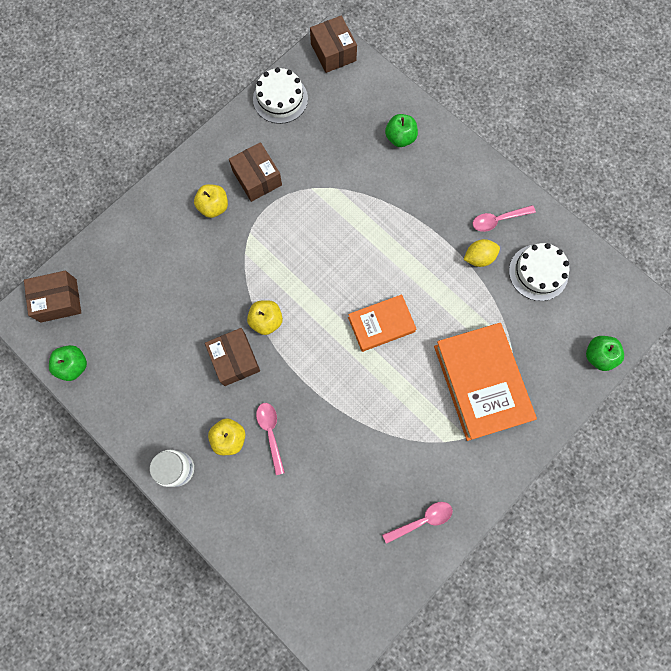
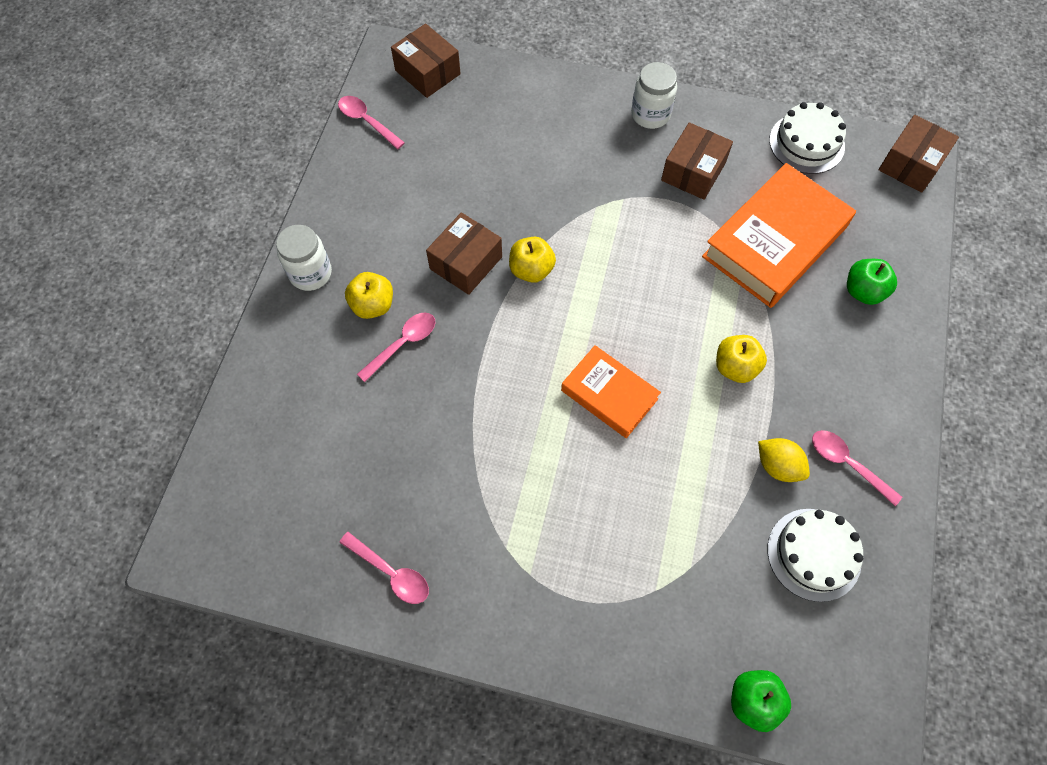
camera: 60 degrees right, 10 degrees down
(74, 365) = (367, 122): green apple -> pink spoon
(196, 176) = (650, 115): none -> white jar
(214, 207) = (627, 149): yellow apple -> yellow apple (735, 367)
(481, 383) = (612, 556): orange book -> orange book (774, 242)

